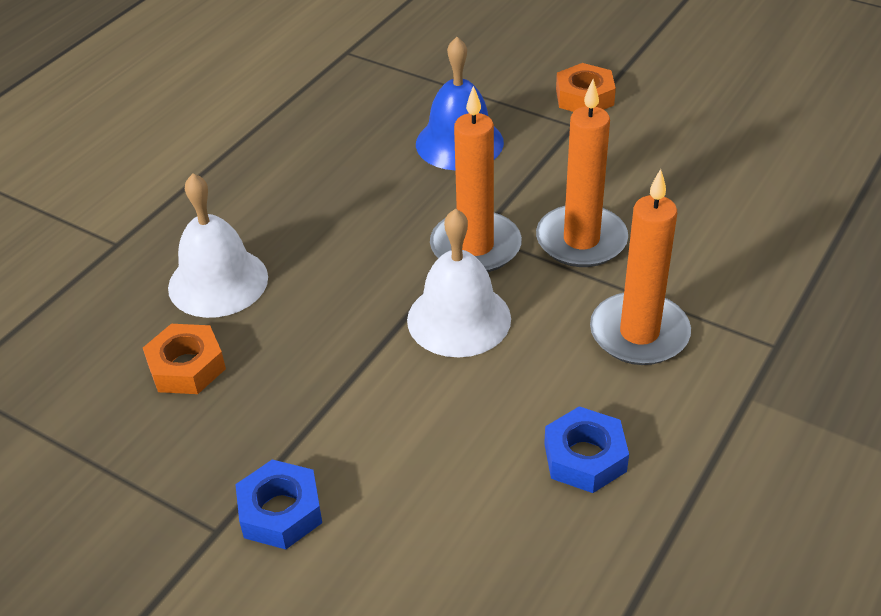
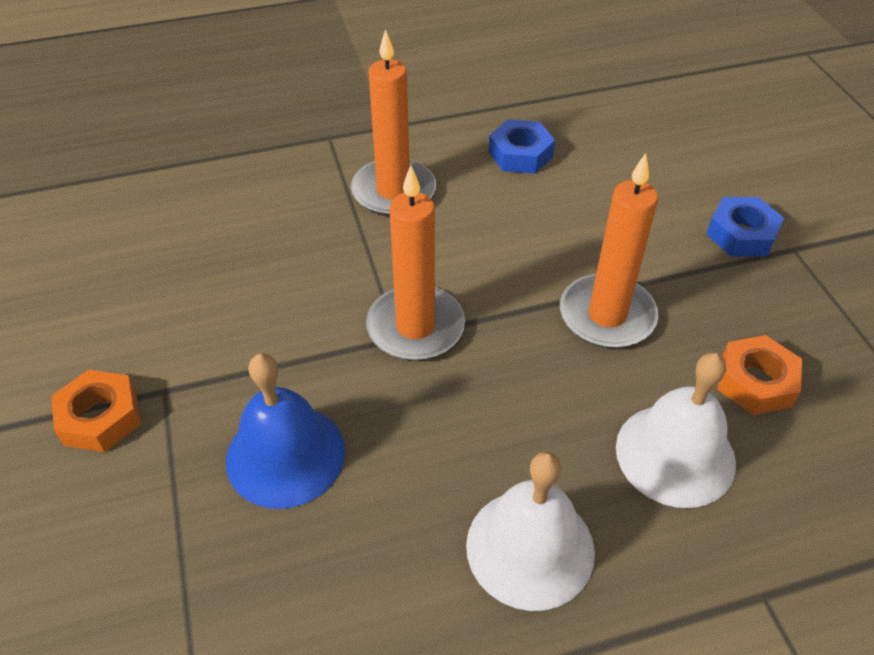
camera: 140 degrees left, 5 degrees up
(459, 319) = (498, 278): white bell -> white bell (530, 548)
(581, 240) = (332, 275): orange candle -> orange candle (607, 315)

